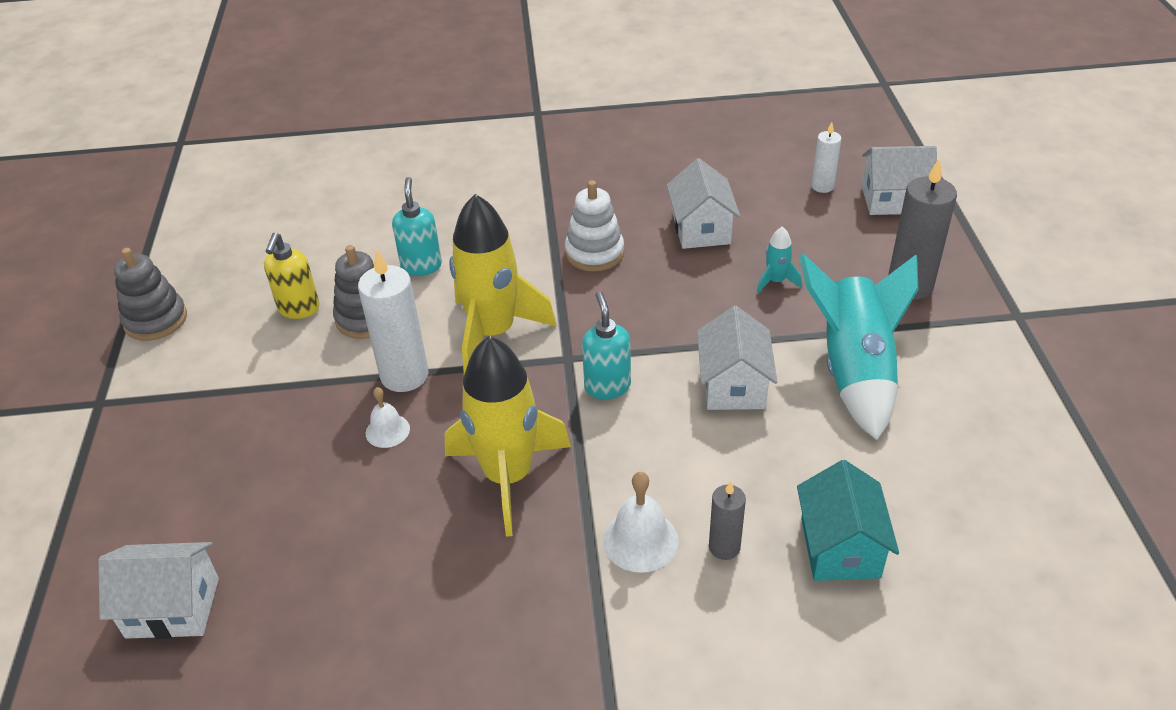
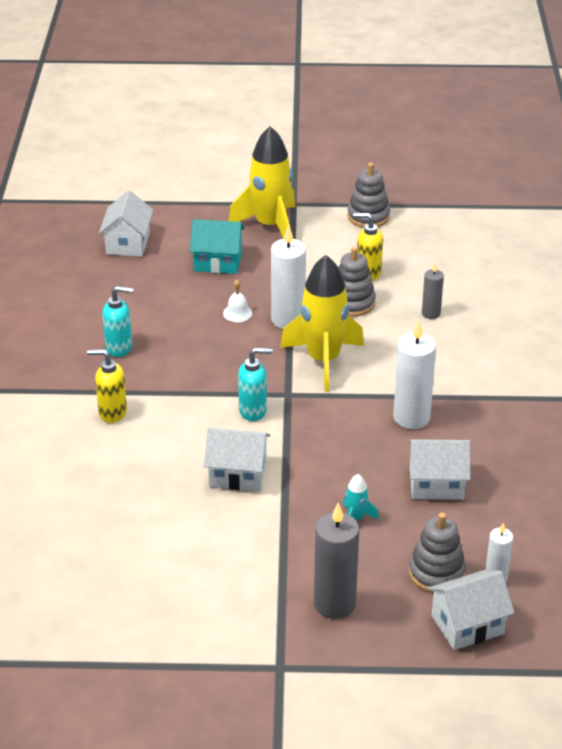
camera: 95 degrees right, 5 degrees down
(421, 266) = (408, 328): turquoise soap dispenser -> turquoise soap dispenser (119, 348)
(508, 477) = (182, 361): yellow rocket -> yellow rocket (270, 226)
(594, 253) = (411, 418): white stacking toy -> white candle
(640, 540) = (112, 412): white bell -> yellow soap dispenser
(724, 547) = (94, 448): grey candle -> grey candle (431, 313)
(834, 222) = (436, 573): none -> grey stacking toy
(840, 547) = (74, 500): turquoise house -> turquoise house (218, 262)
(854, 371) = (236, 544): turquoise rocket -> none
(893, 200) = (467, 624): white house -> white house turned 60 degrees clockwise

